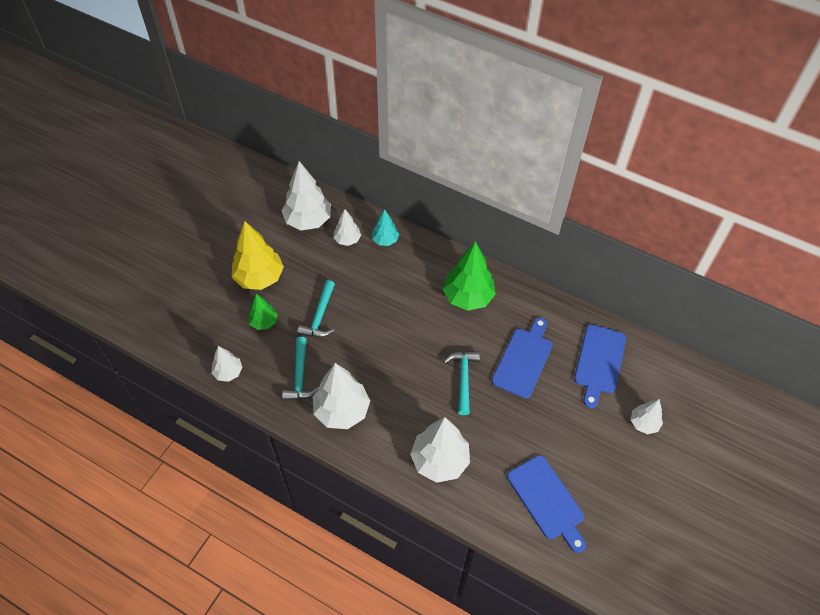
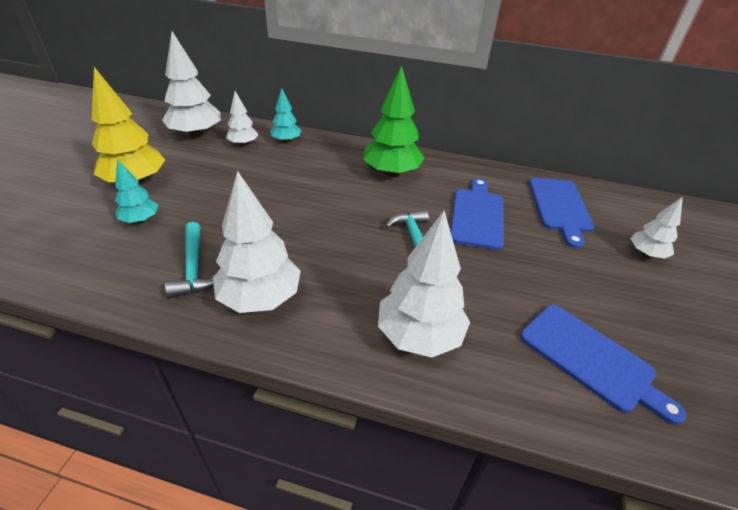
camera: 15 degrees left, 15 degrees down
(228, 372) = (82, 278): white tree -> none
(264, 322) = (141, 220): green tree -> turquoise tree
(320, 316) = (217, 206): turquoise hammer -> none

